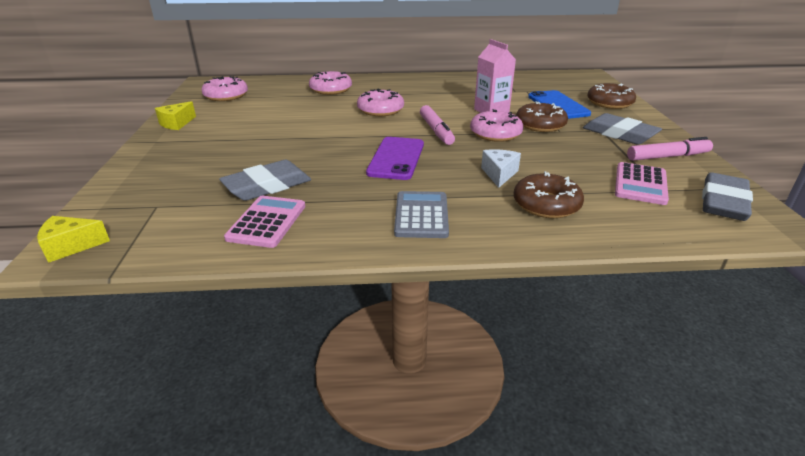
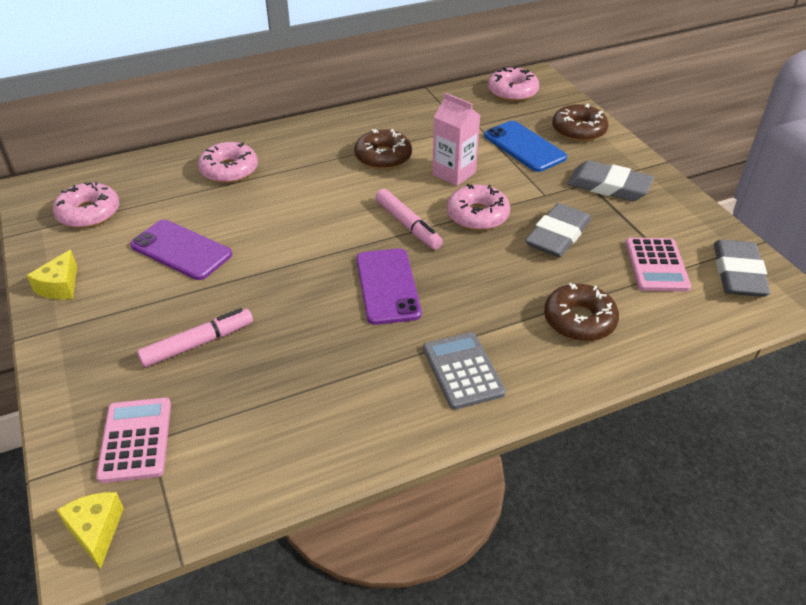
camera: 20 degrees left, 10 degrees up
(71, 246) = (96, 531): yellow cheese -> yellow cheese turned 105 degrees clockwise
(267, 119) = (181, 250): none -> purple phone
(267, 186) = (264, 371): grey eraser -> grey eraser (557, 235)
(267, 222) = (302, 428): pink calculator -> pink calculator (136, 440)
(380, 110) = (319, 199): pink donut -> pink donut (512, 92)
(499, 174) = (512, 285): white cheese -> none
(540, 125) = (519, 188): brown donut -> brown donut (383, 157)
(667, 156) = (667, 214): pink marker -> pink marker (197, 344)

